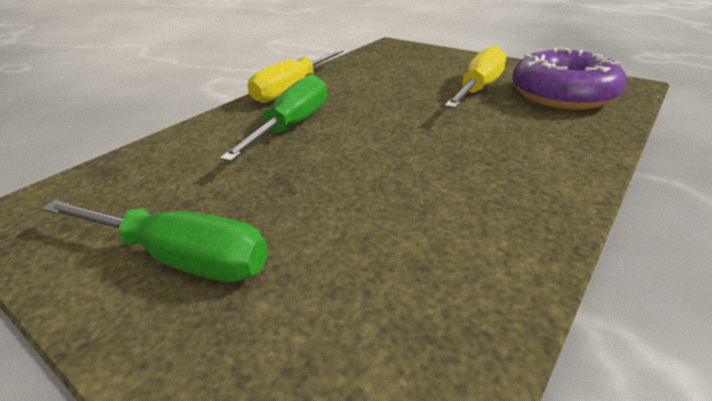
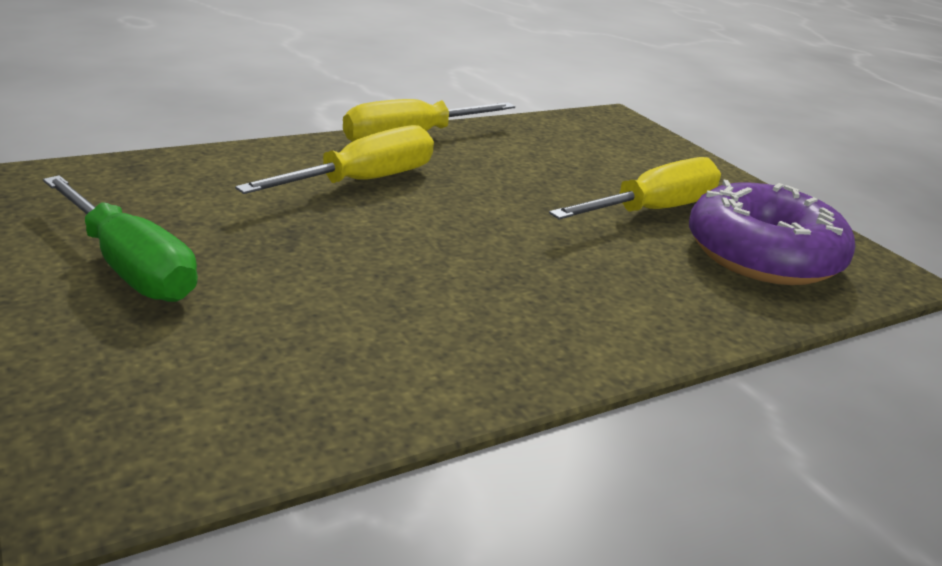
camera: 20 degrees right, 5 degrees down
(292, 126) = (362, 181): green screwdriver -> yellow screwdriver

